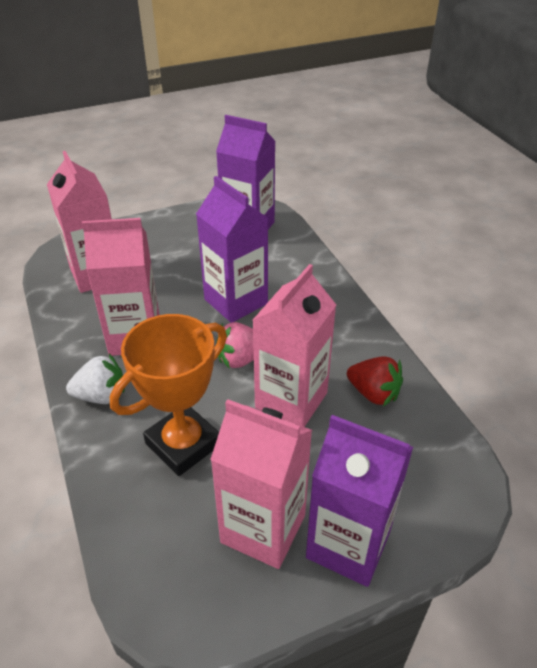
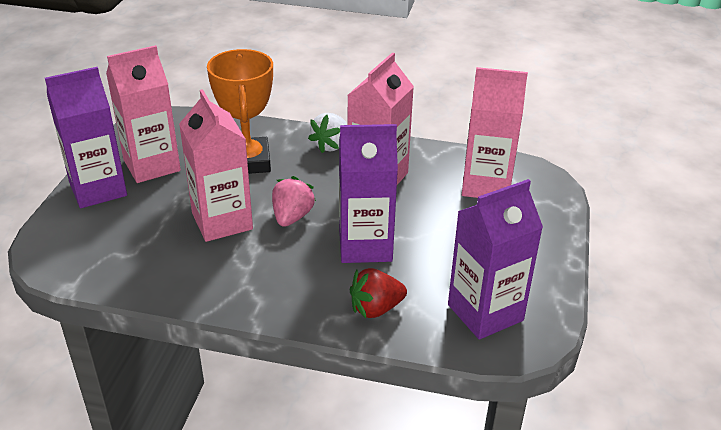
camera: 125 degrees right, 5 degrees down
(373, 393) = (173, 265): red strawberry -> red strawberry (376, 308)

